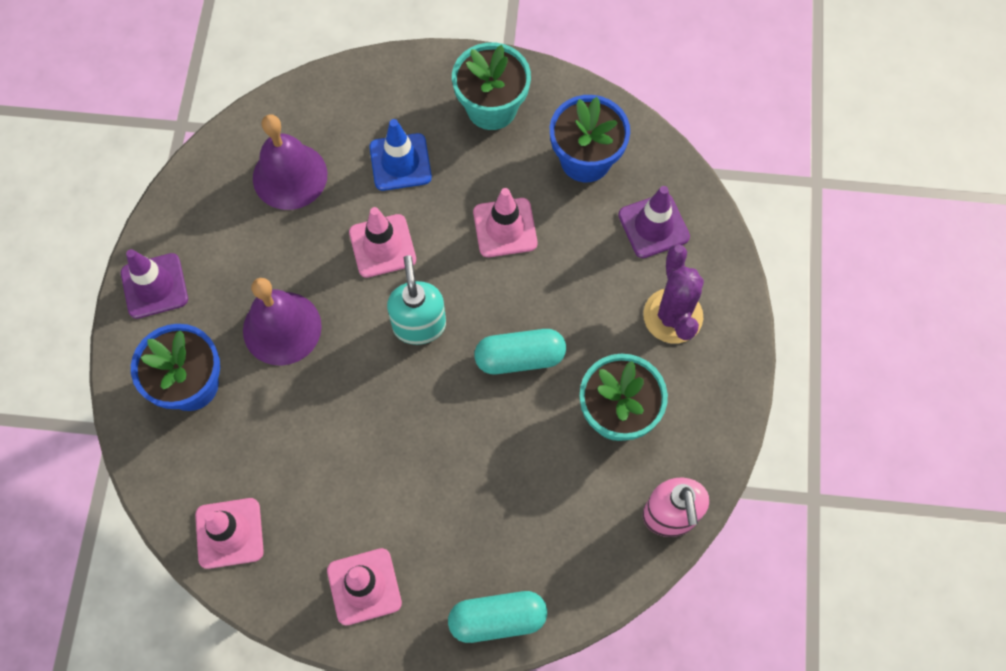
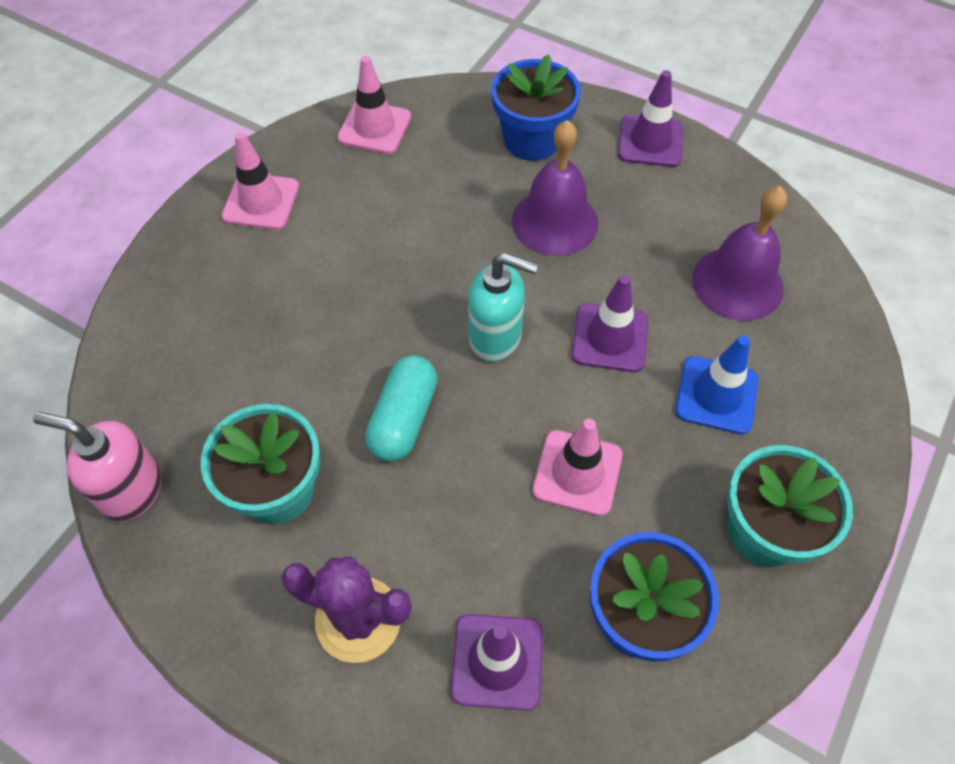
camera: 115 degrees right, 10 degrees down
(382, 246) = (610, 338): pink traffic cone -> purple traffic cone
(497, 619) = (155, 289): turquoise capsule -> none

